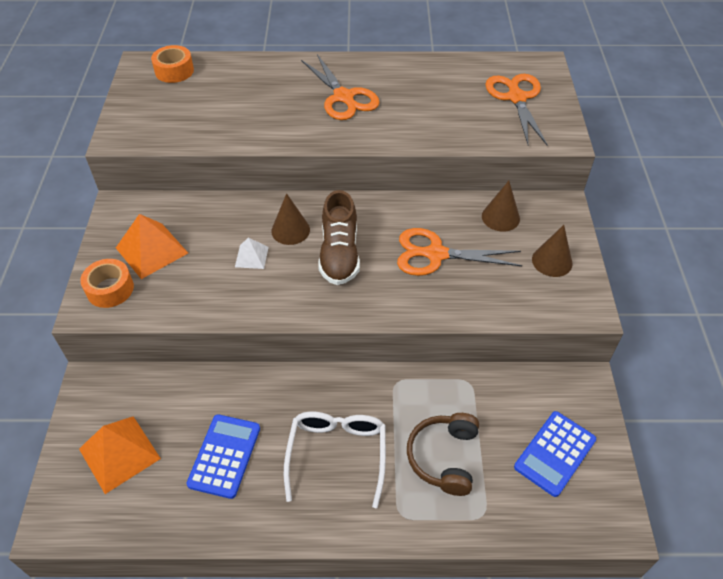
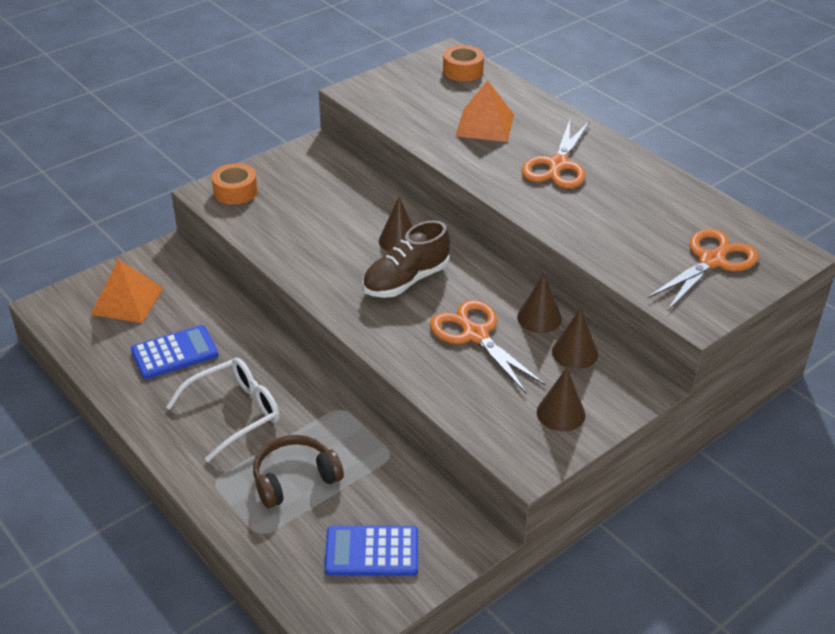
camera: 50 degrees right, 10 degrees down
(151, 250) = (293, 187): orange pyramid -> orange pyramid (485, 125)
(251, 257) = (346, 237): white pyramid -> none
(450, 212) = (539, 318): none -> brown cone

